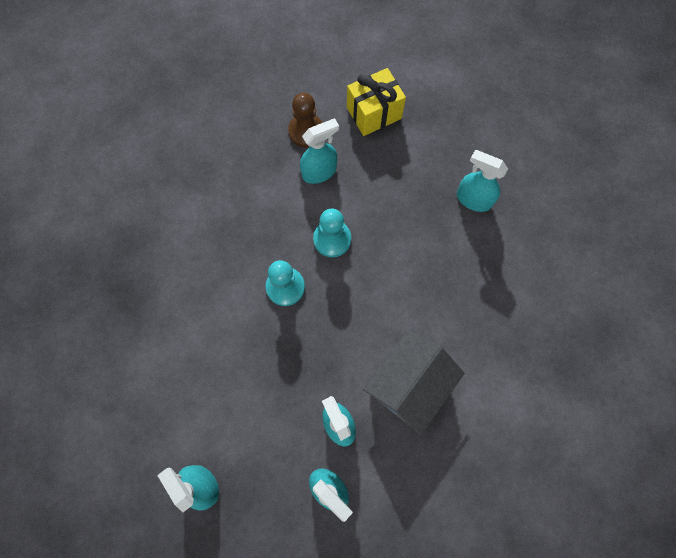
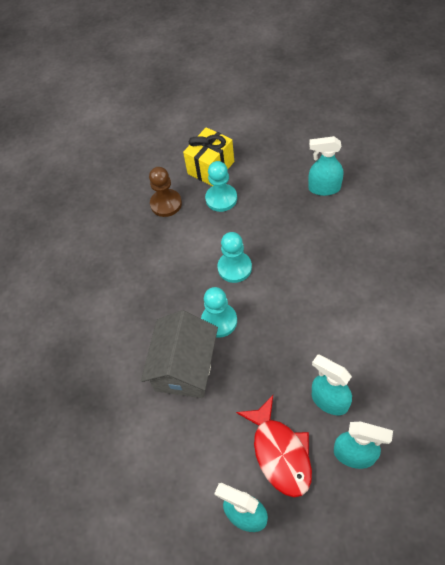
camera: 20 degrees left, 15 degrees down
(265, 446) = (280, 452): none -> red fish
(319, 172) = (194, 226): turquoise spray bottle -> none
(363, 155) = (221, 199): none -> turquoise pawn
(408, 384) = (364, 340): grey house -> grey house (184, 367)

